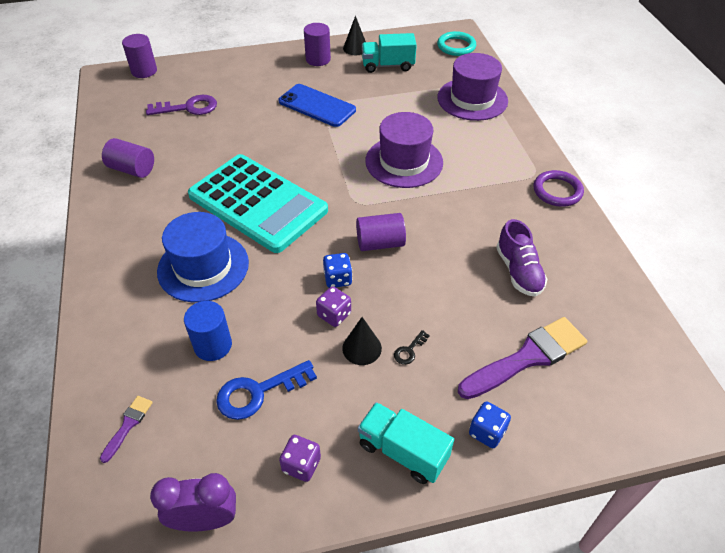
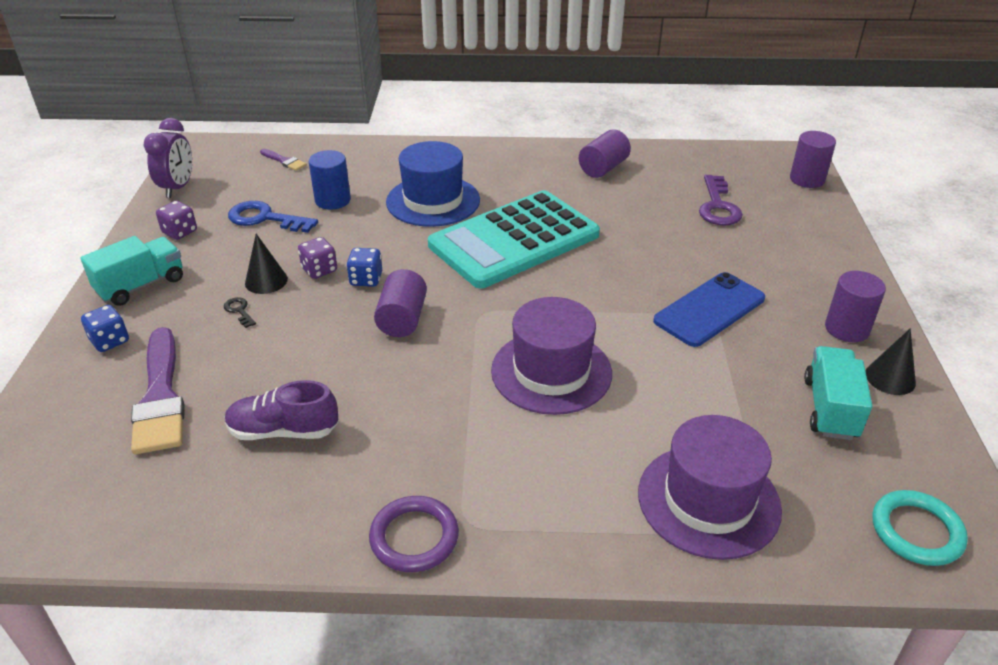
camera: 105 degrees right, 10 degrees down
(258, 392) = (265, 218): blue key -> blue key turned 60 degrees counterclockwise

